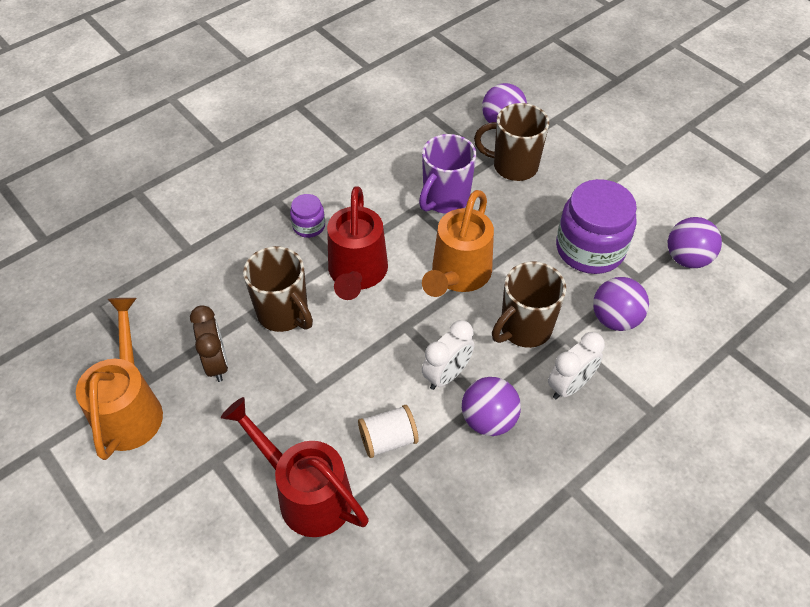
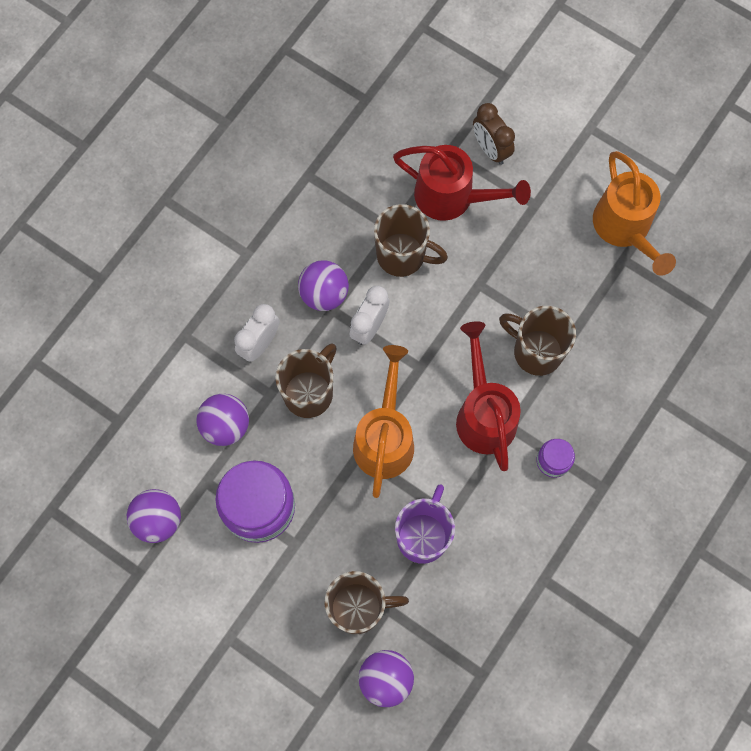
camera: 165 degrees right, 20 degrees up
(216, 363) = (573, 287): brown clock -> brown clock (490, 149)
(388, 440) = (402, 256): white spool -> brown mug

